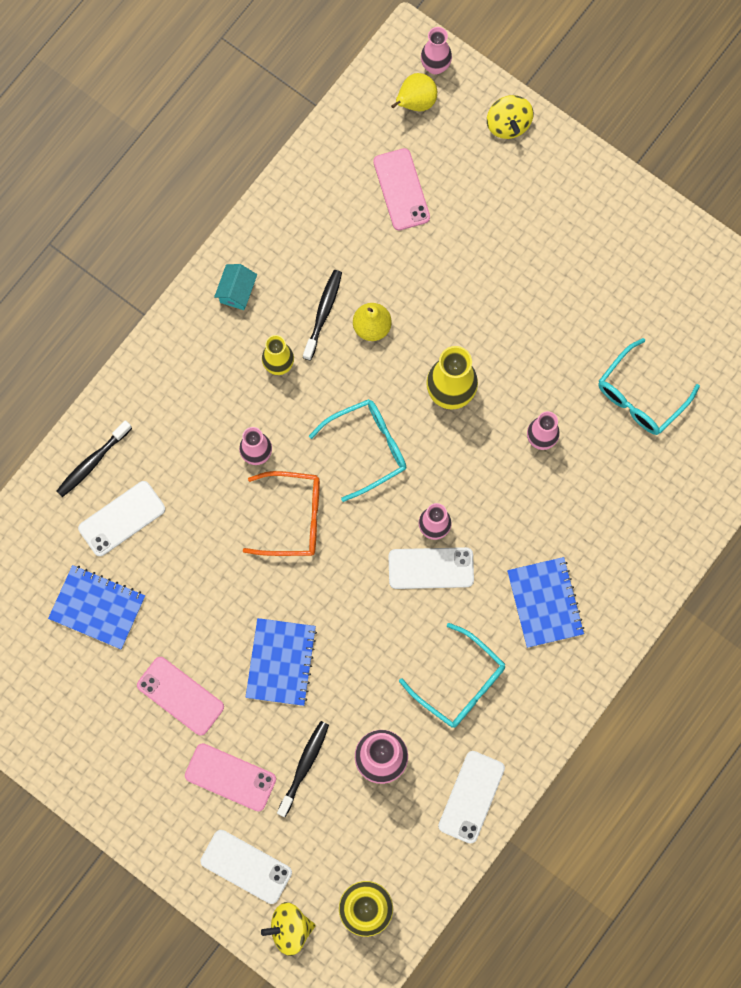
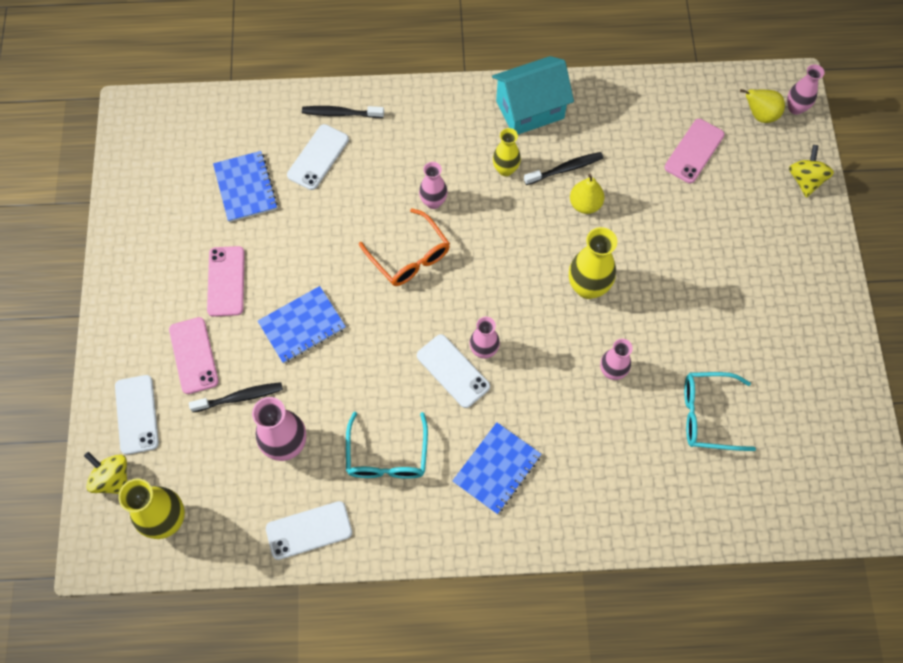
camera: 50 degrees right, 10 degrees down
(122, 518) = (318, 157): white phone -> white phone turned 75 degrees counterclockwise
(237, 292) = (530, 109): turquoise house -> turquoise house, size x2.05
(367, 448) = (499, 265): turquoise glasses -> none
(508, 124) = (805, 180): yellow spinning top -> yellow spinning top turned 150 degrees clockwise

